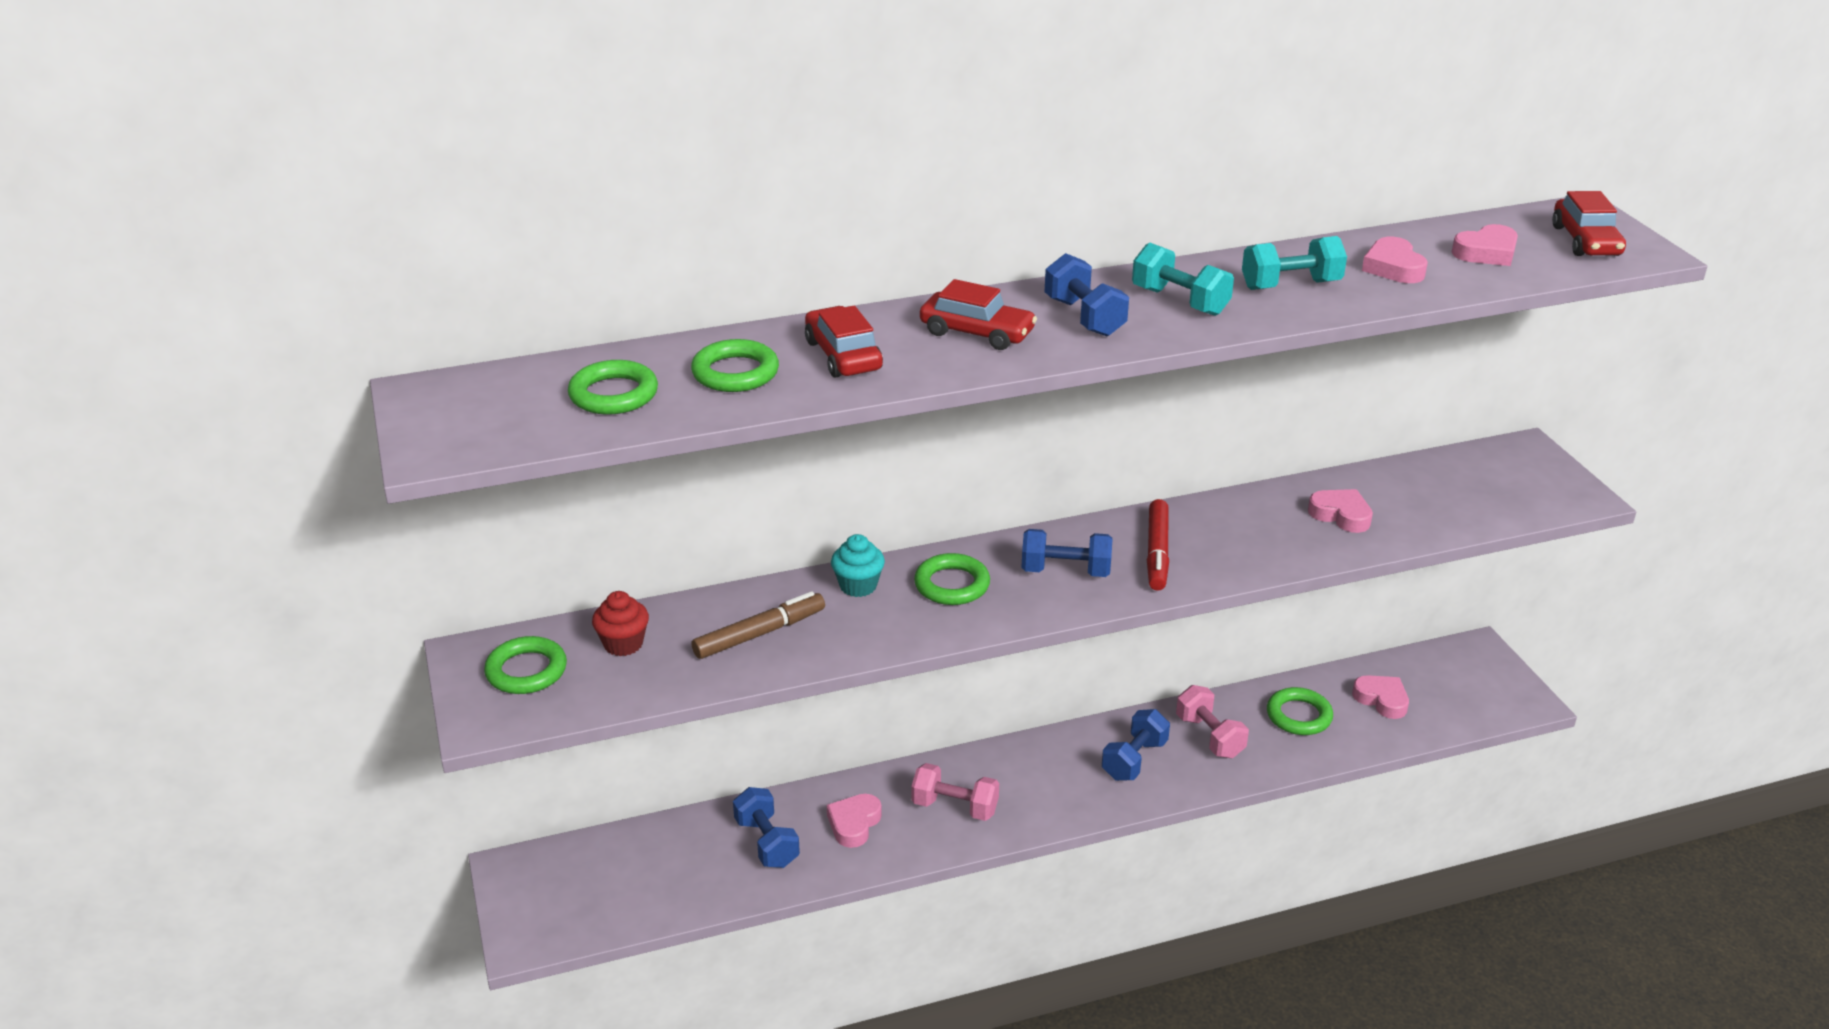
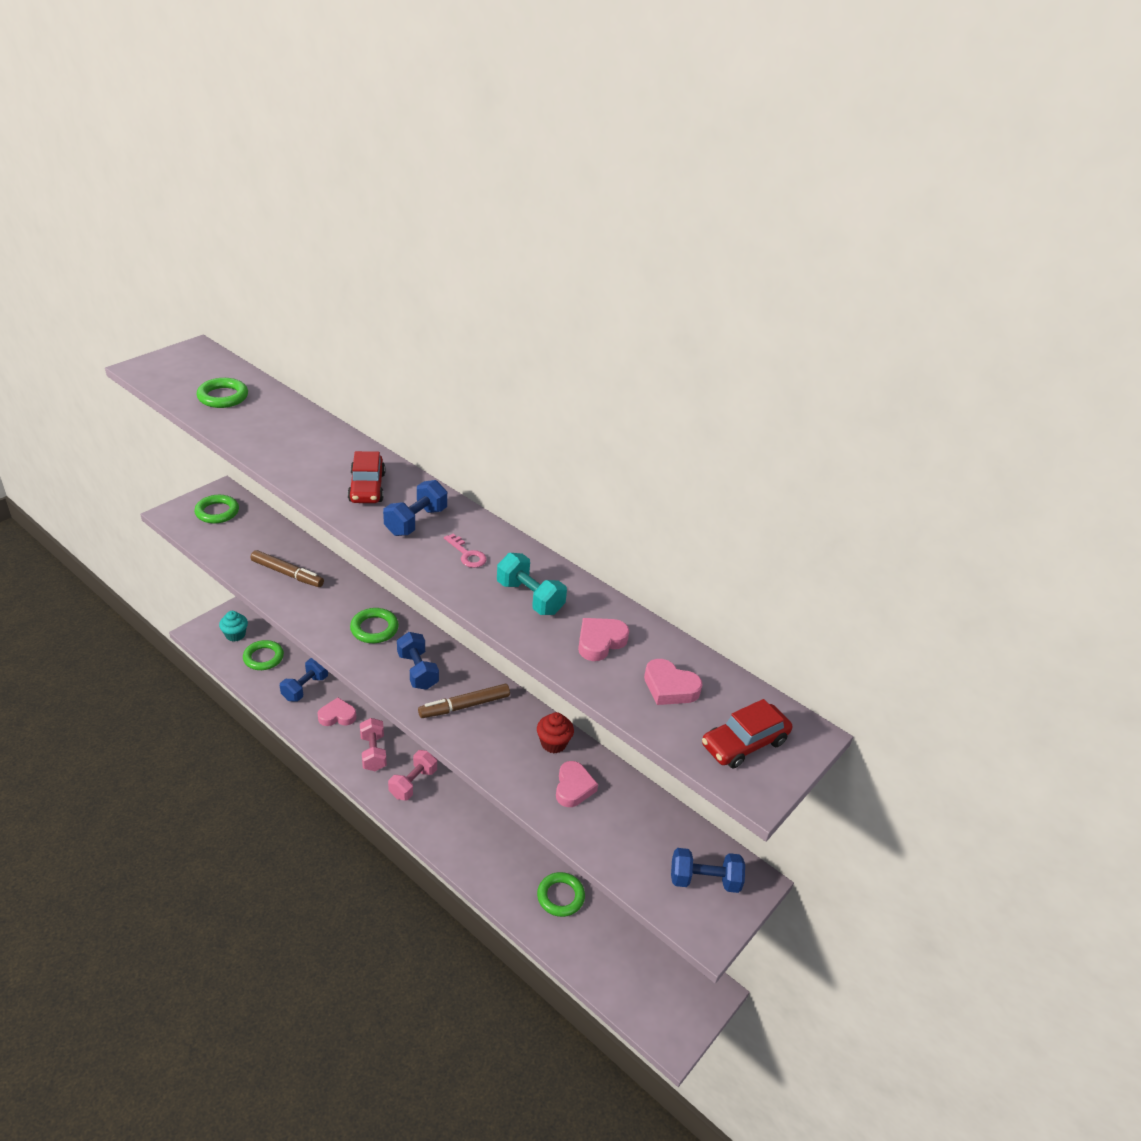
camera: 55 degrees right, 5 degrees up
(623, 644) = (254, 533): red cupcake -> red cupcake (553, 743)
(735, 373) = (267, 424): green ring -> green ring (263, 658)
(843, 355) = (308, 451): red car -> none
(858, 586) = (351, 594): turquoise cupcake -> turquoise cupcake (235, 635)
(1134, 760) = (462, 821): blue dumbbell -> blue dumbbell (704, 880)
(1157, 552) = (464, 706): red marker -> brown marker
(1180, 301) = (467, 554): turquoise dumbbell -> pink key
(1209, 736) = (508, 853): pink dumbbell -> pink dumbbell (413, 783)
(1381, 700) = (610, 942): pink heart -> none

